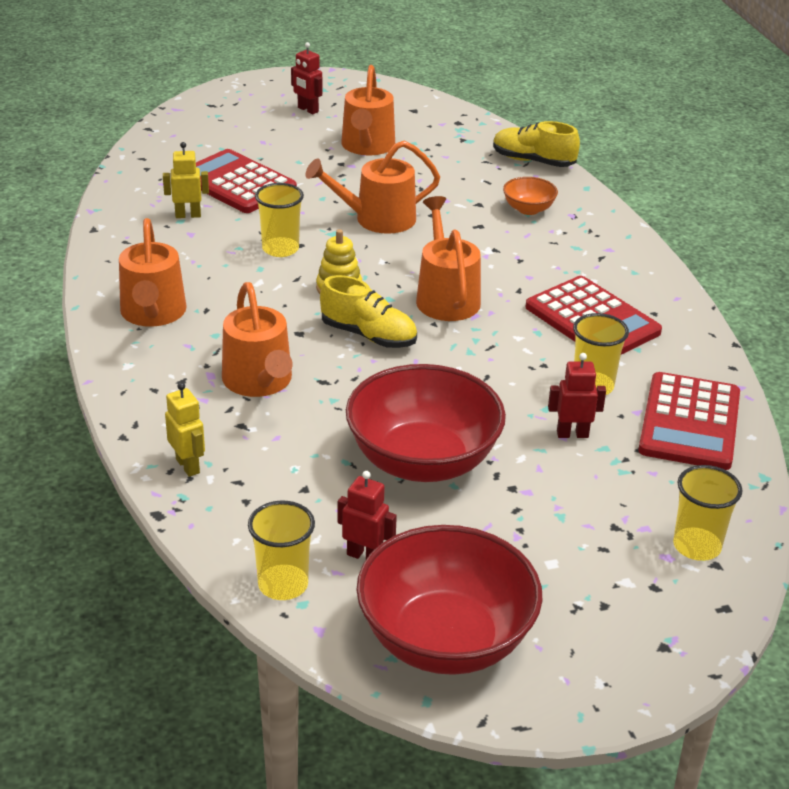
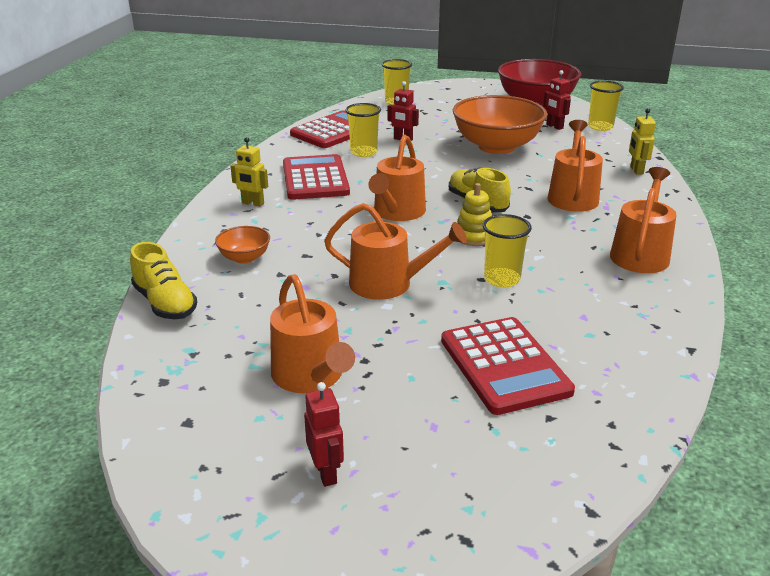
camera: 150 degrees left, 5 degrees down
(188, 215) = (579, 338): yellow robot -> yellow robot (252, 203)
(367, 146) = (311, 376): orange watering can -> orange watering can turned 120 degrees clockwise
(423, 461) = (496, 146): red bowl -> orange bowl

